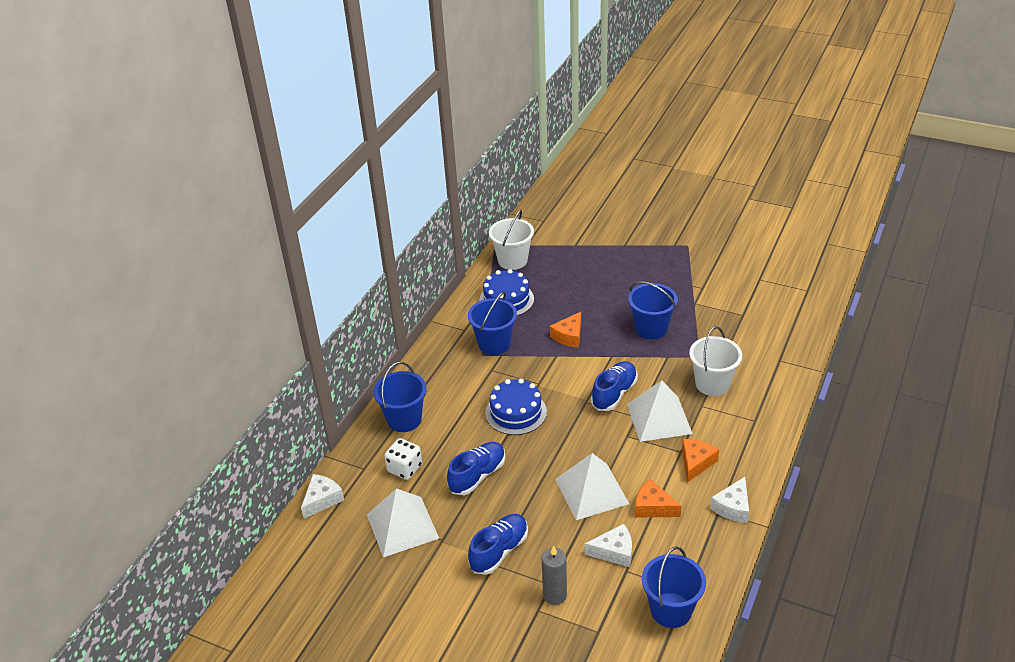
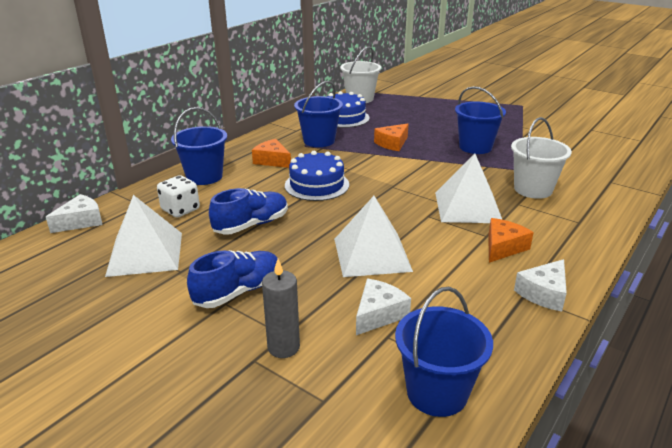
camera: 10 degrees right, 10 degrees down
(614, 394) = (424, 184): blue shoe -> none
(614, 552) = (378, 314): white cheese -> white cheese turned 60 degrees counterclockwise
(653, 507) = (441, 279): orange cheese -> orange cheese (272, 161)

